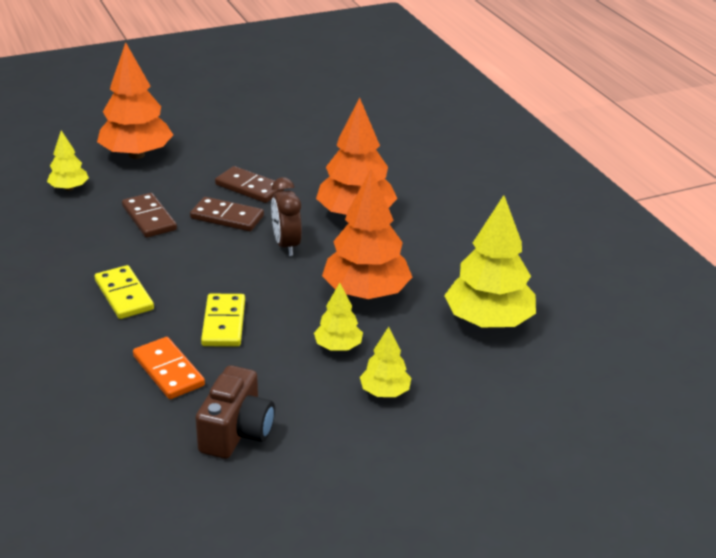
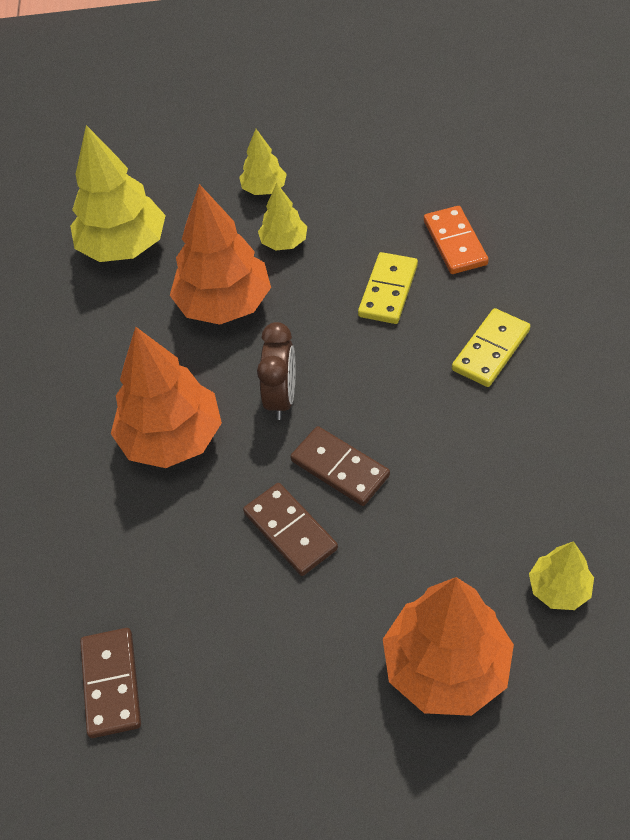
camera: 155 degrees left, 20 degrees up
(124, 295) = (491, 350): yellow domino -> yellow domino turned 45 degrees clockwise
(149, 218) = (445, 488): brown domino -> brown domino (111, 684)
(236, 432) = (405, 173): brown camera -> none

